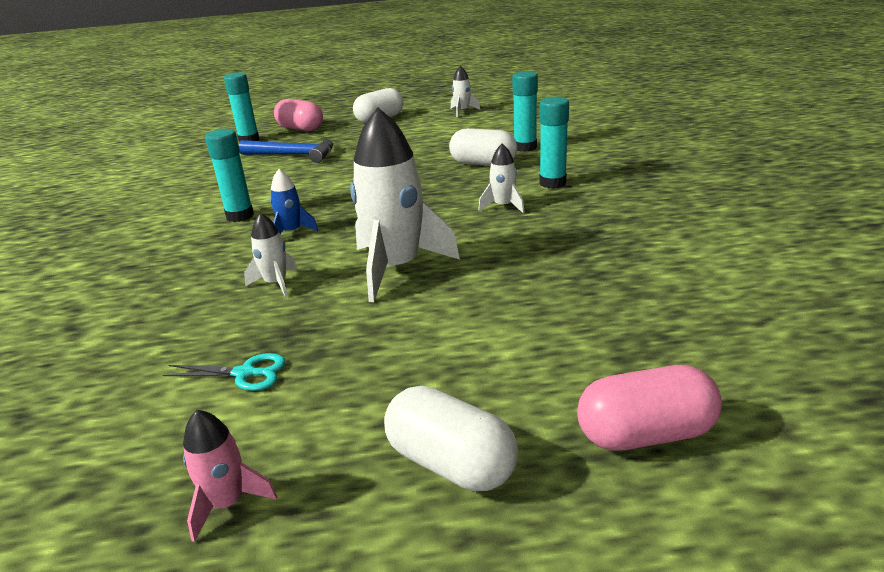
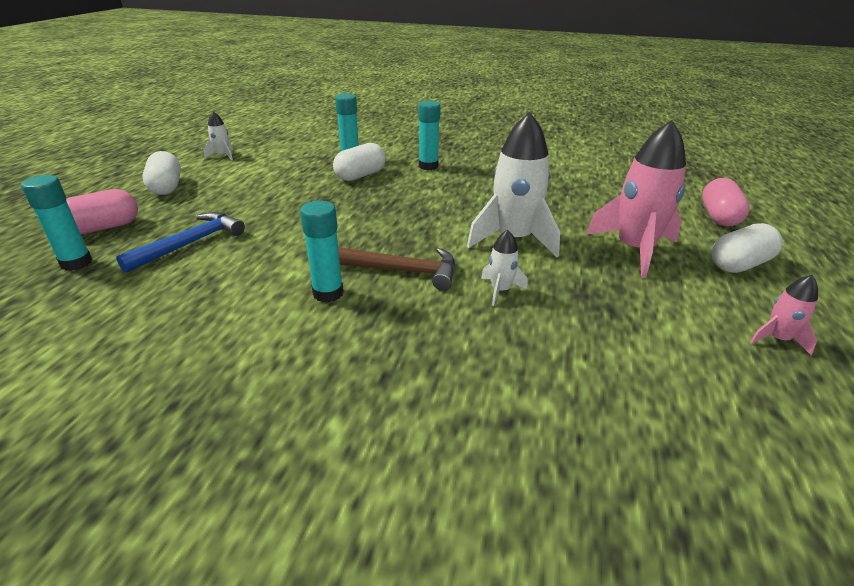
camera: 70 degrees left, 5 degrees up
(245, 373) = (635, 319): turquoise scissors -> none
(291, 232) = (402, 270): blue rocket -> brown hammer
(430, 353) = (634, 249): none -> pink rocket
(503, 206) = (448, 187): white rocket -> none

